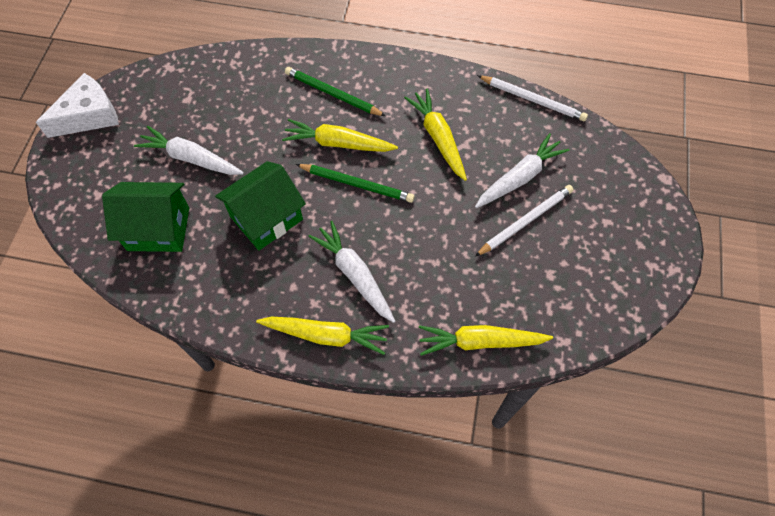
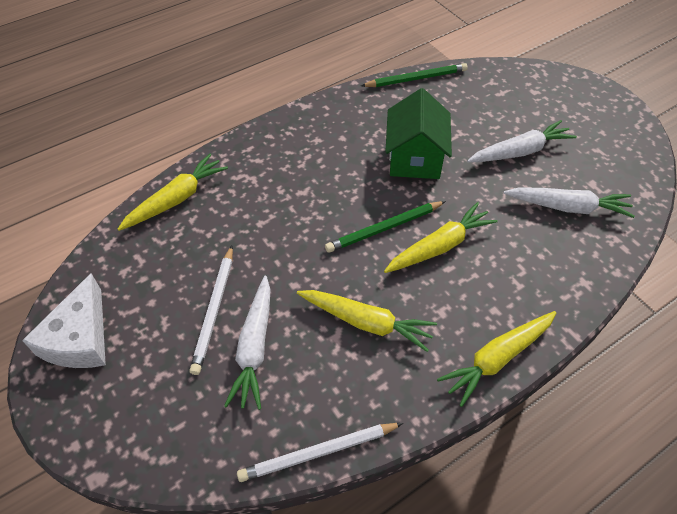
camera: 135 degrees right, 10 degrees down
(89, 115) = (626, 122): white cheese -> white cheese (80, 338)
(158, 229) = (469, 103): green house -> none
(326, 335) = (288, 130): yellow carrot -> yellow carrot (497, 359)
(333, 94) = (503, 283): green pencil -> green pencil (416, 78)
(354, 274) = (310, 172): white carrot -> white carrot (568, 207)

